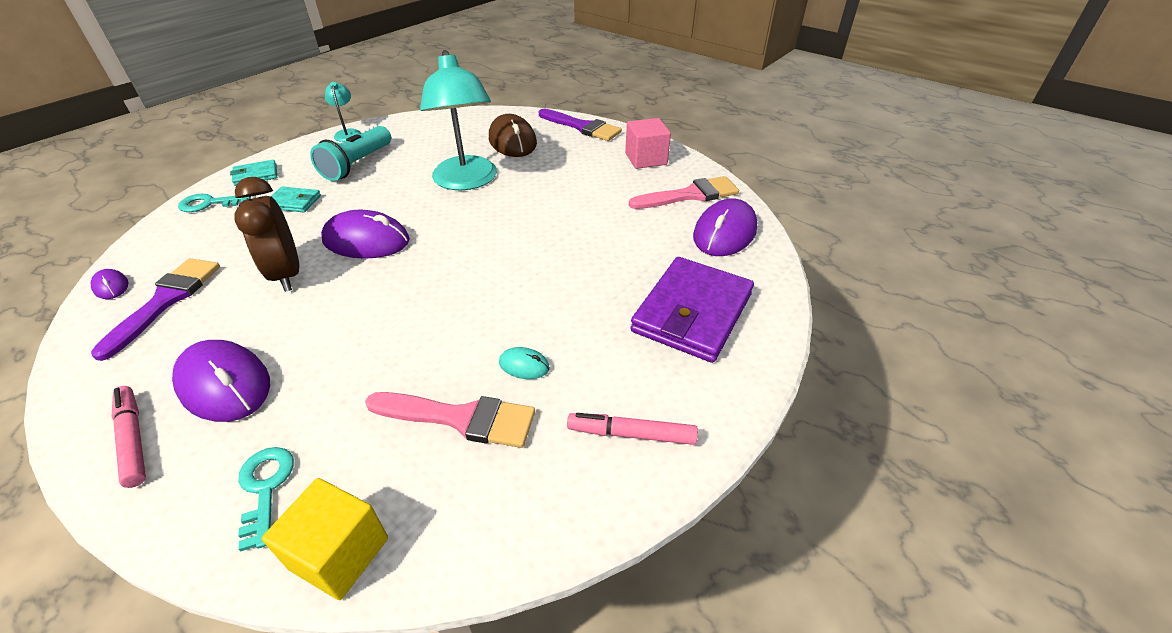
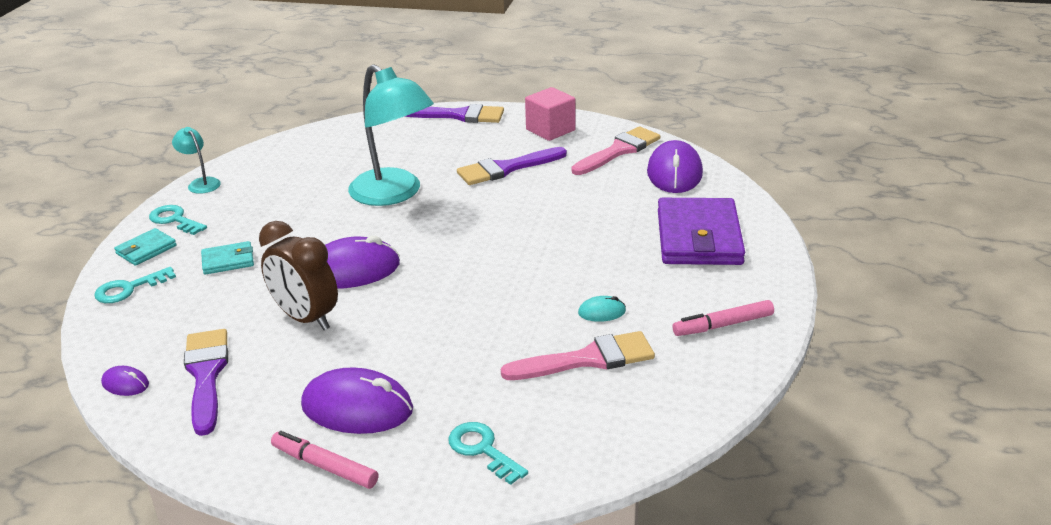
camera: 25 degrees left, 10 degrees down
(299, 157) = (175, 220): none -> turquoise key
(339, 553) = (585, 458): yellow cube -> none
(357, 164) = (254, 210): turquoise flashlight -> none
(512, 141) = (400, 146): brown mouse -> none
(576, 184) = (506, 168): none -> purple brush

